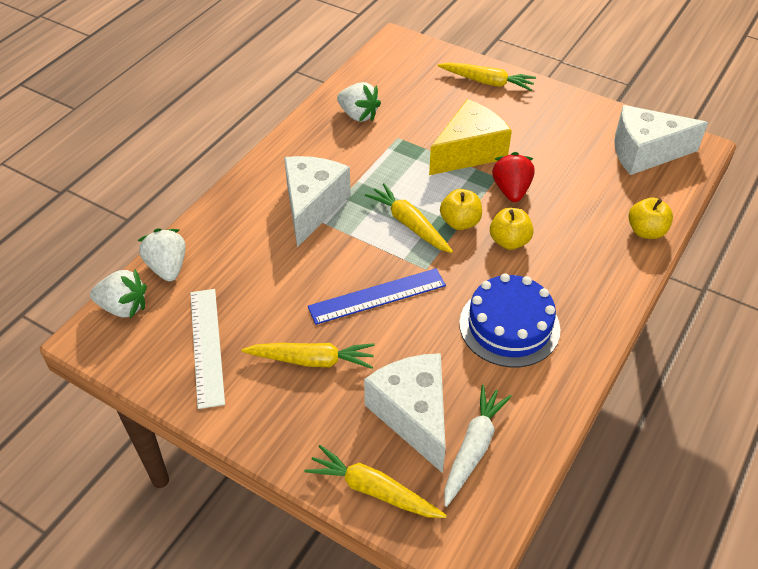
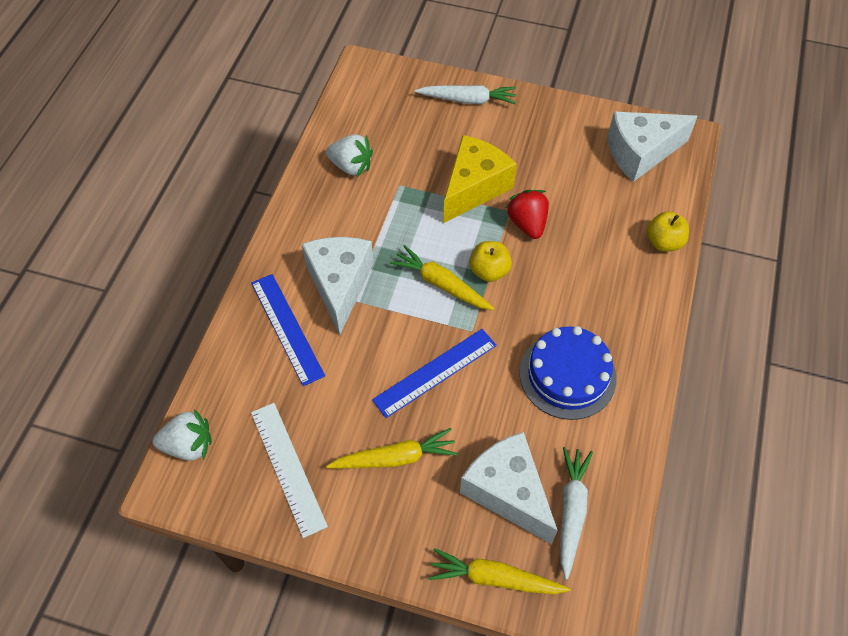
camera: 15 degrees left, 10 degrees up
(167, 267) = (217, 389): white strawberry -> none
(250, 231) = (287, 328): none -> blue ruler
(487, 82) = (468, 100): yellow carrot -> white carrot
(509, 241) = (541, 282): yellow apple -> none

